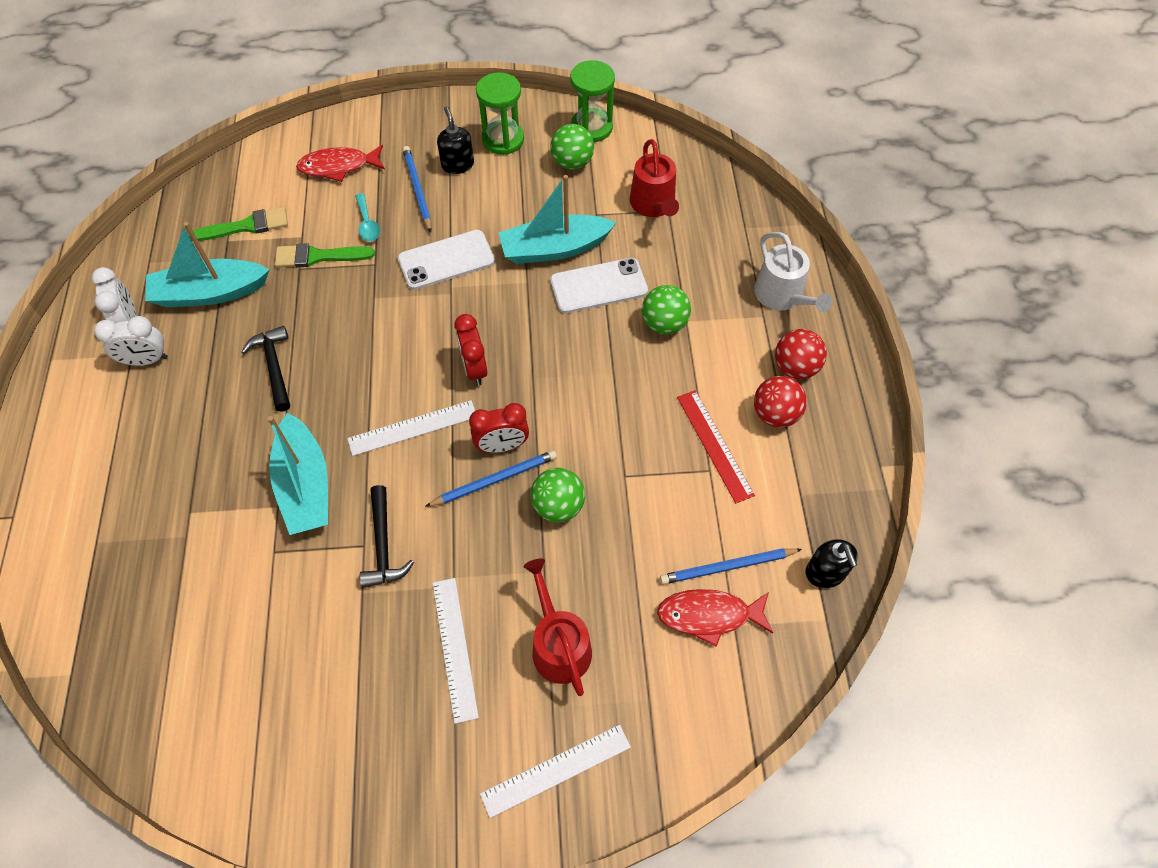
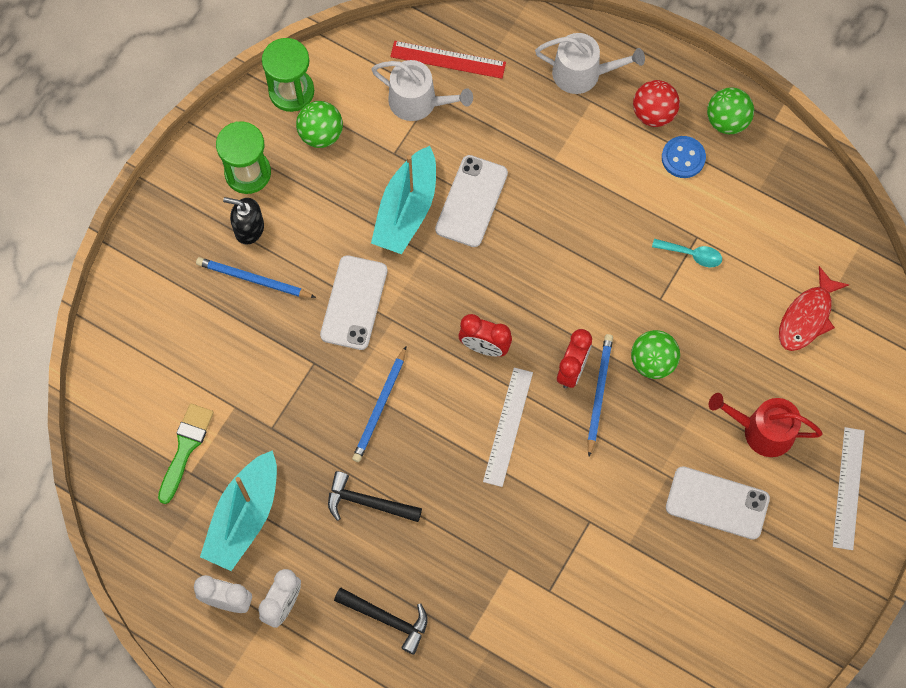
camera: 55 degrees left, 10 degrees up
(305, 485) = (505, 537): turquoise boat -> none
(318, 256) = (270, 405): green brush -> none
(338, 167) = (171, 331): red fish -> none
(367, 224) = (262, 344): turquoise spoon -> turquoise spoon (692, 255)
(383, 545) = (599, 506): black hammer -> black hammer (387, 619)
(454, 648) = (717, 503): white ruler -> white phone
(653, 204) = (418, 102): red watering can -> white watering can
(664, 324) = (545, 178): green ball -> green ball (727, 121)
(715, 445) = (679, 218): red ruler -> red ruler (448, 59)
(727, 567) = (780, 279): blue pencil -> blue pencil (380, 407)
(775, 414) = (683, 158): red ball -> blue button
(825, 573) = (828, 219): black soap dispenser -> none

